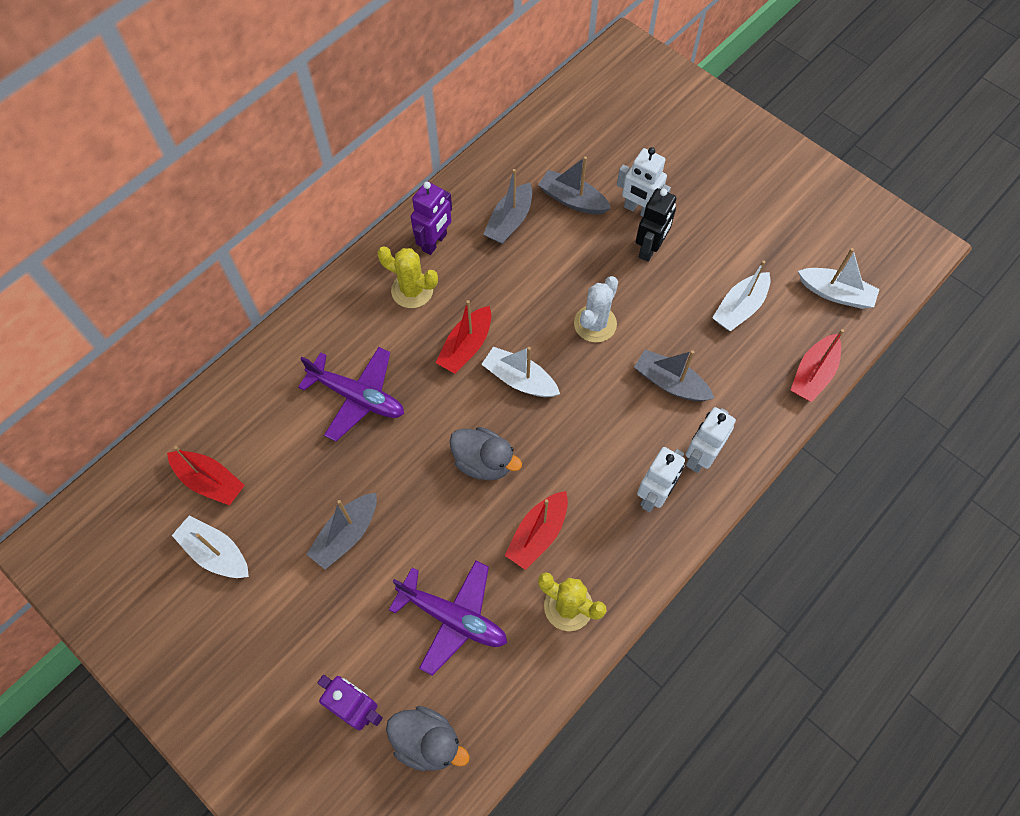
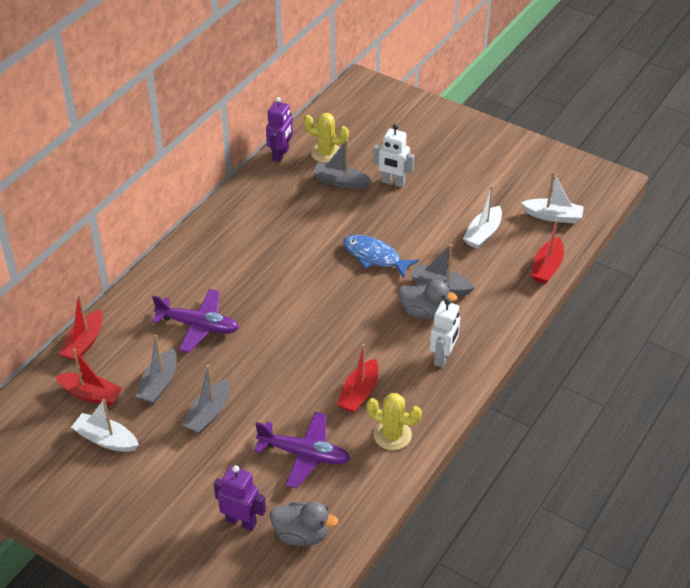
camera: 10 degrees left, 20 degrees down
(412, 290) = (227, 253): yellow cactus -> yellow cactus (326, 153)
(434, 242) = (238, 221): purple robot -> purple robot (280, 155)
(466, 346) = (277, 283): red boat -> red boat (84, 343)
(483, 462) = (307, 354): grey duck -> grey duck (423, 312)
(510, 221) = (294, 200): grey boat -> grey boat (159, 384)
(520, 379) = (324, 299): white boat -> none
(595, 324) = (374, 257): white cactus -> blue fish
(650, 249) = (407, 205): black robot -> none
(700, 457) = (472, 329): white robot -> none

